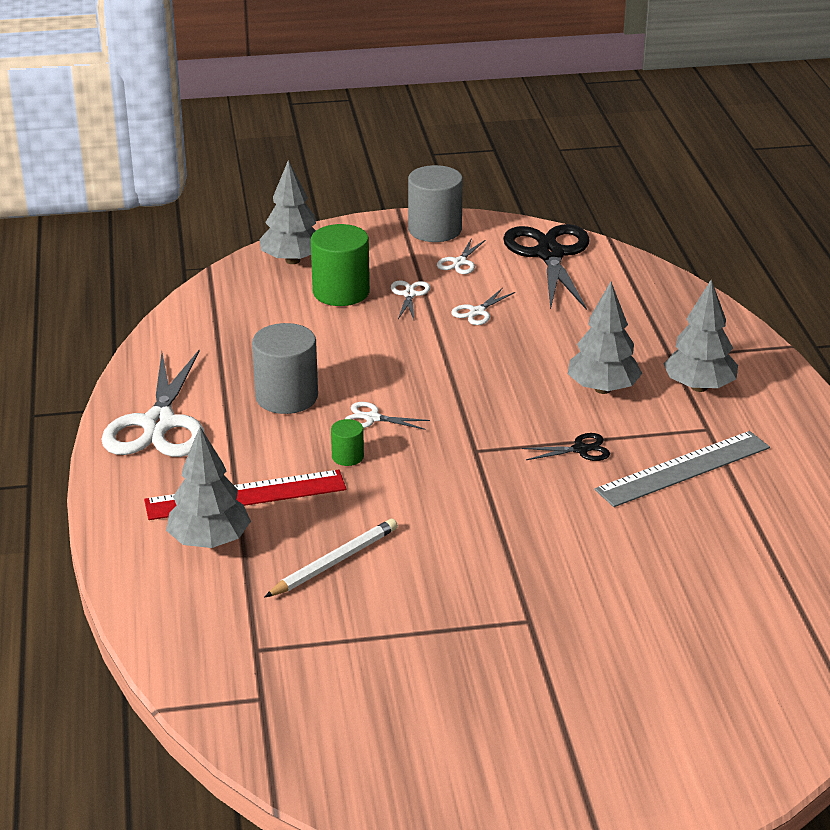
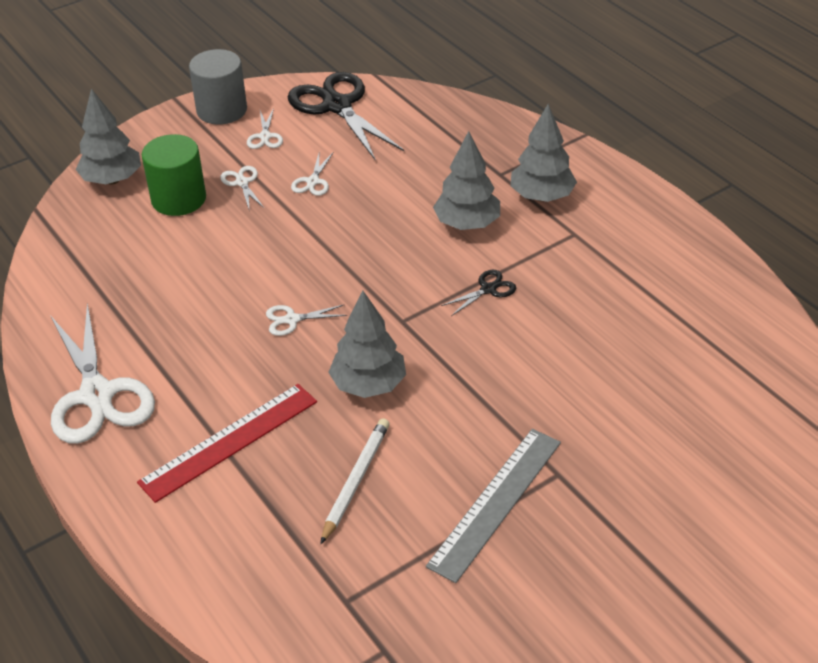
camera: 25 degrees left, 10 degrees up
(209, 541) = (228, 503): grey tree -> grey tree (368, 385)
(286, 397) = (200, 324): grey cylinder -> none
(347, 456) = (296, 367): green cylinder -> none
(683, 469) = (581, 279): grey ruler -> grey ruler (496, 502)

